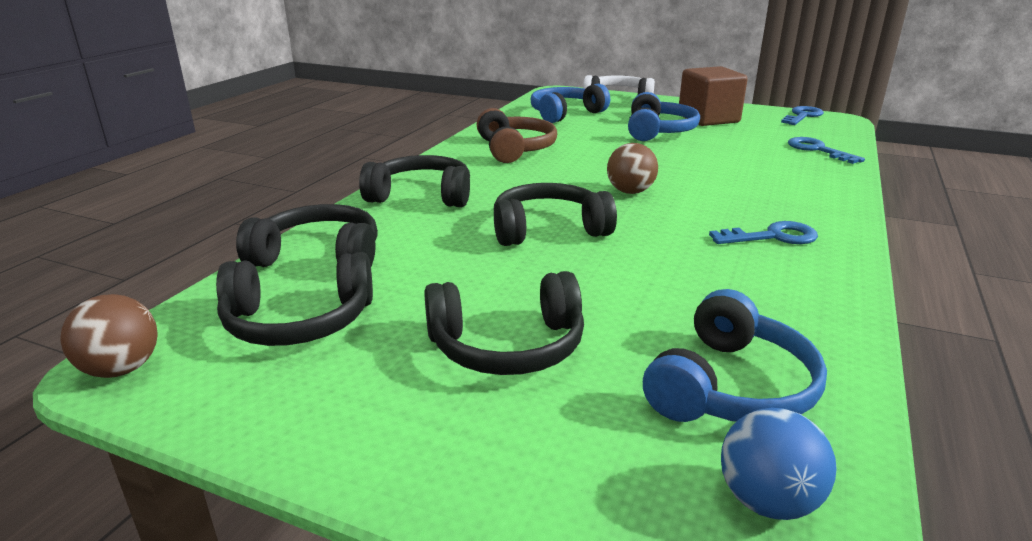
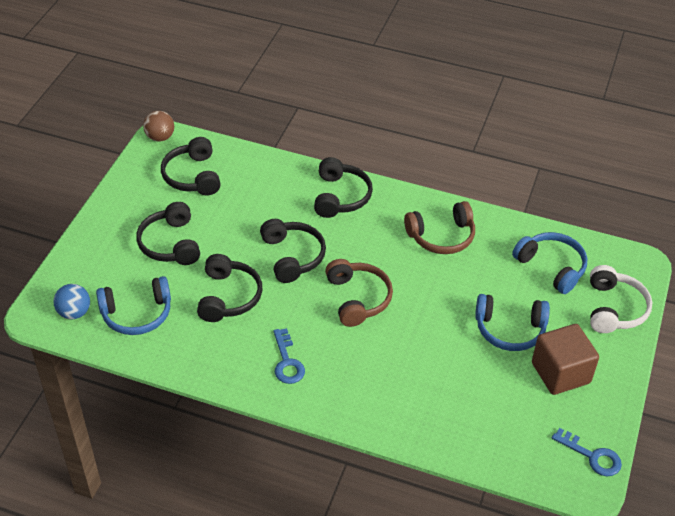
camera: 85 degrees right, 20 degrees up
(319, 256) = (255, 169): black headphones -> black headphones (228, 297)
(630, 192) = (358, 298): brown ball -> brown headphones
(730, 387) = (137, 314): blue headphones -> blue headphones turned 45 degrees counterclockwise
(817, 150) = (474, 436): blue key -> none

